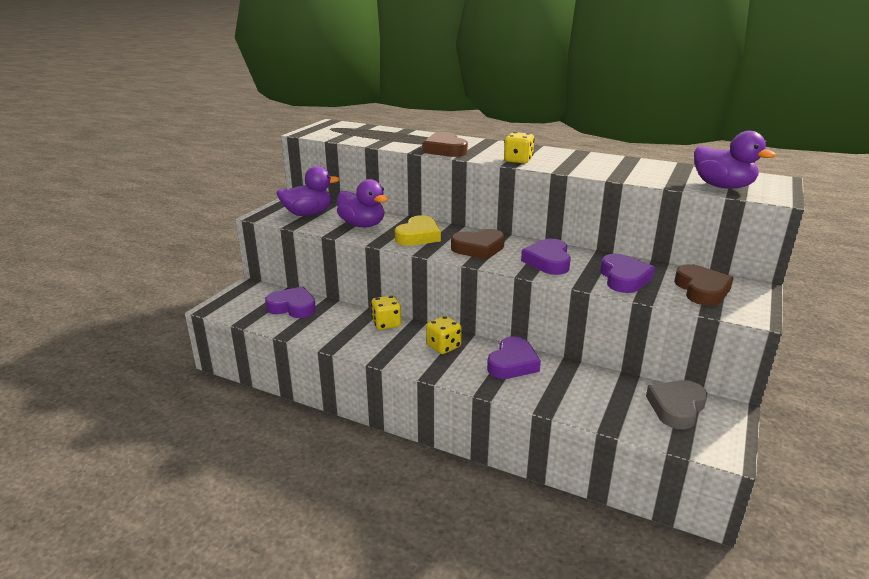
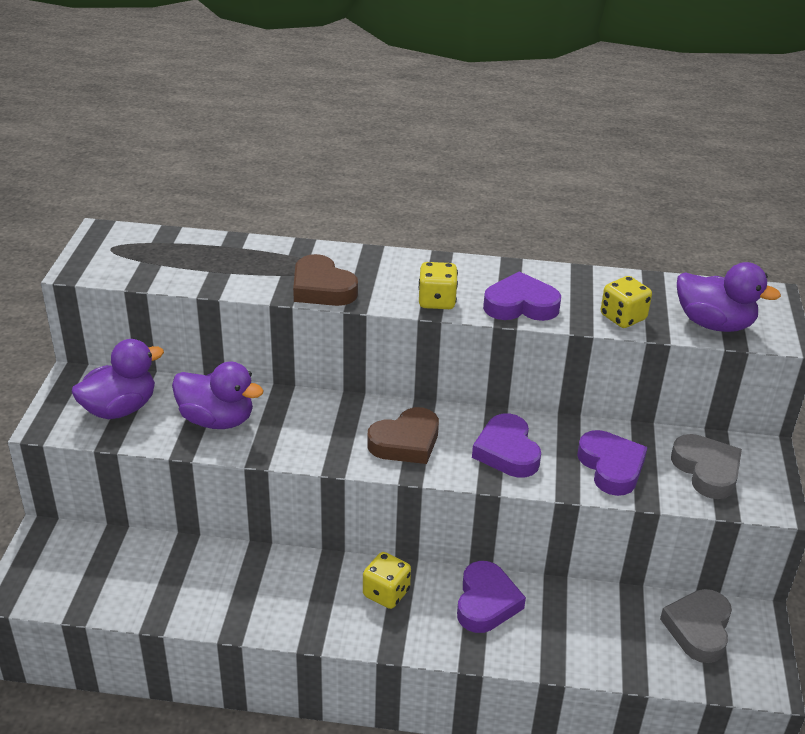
camera: 20 degrees left, 10 degrees up
(293, 307) = (138, 565): purple heart -> purple heart (520, 305)
(386, 324) = (290, 568): yellow dice -> yellow dice (623, 317)
(418, 236) = (311, 430): yellow heart -> none
(701, 290) = (706, 470): brown heart -> grey heart

